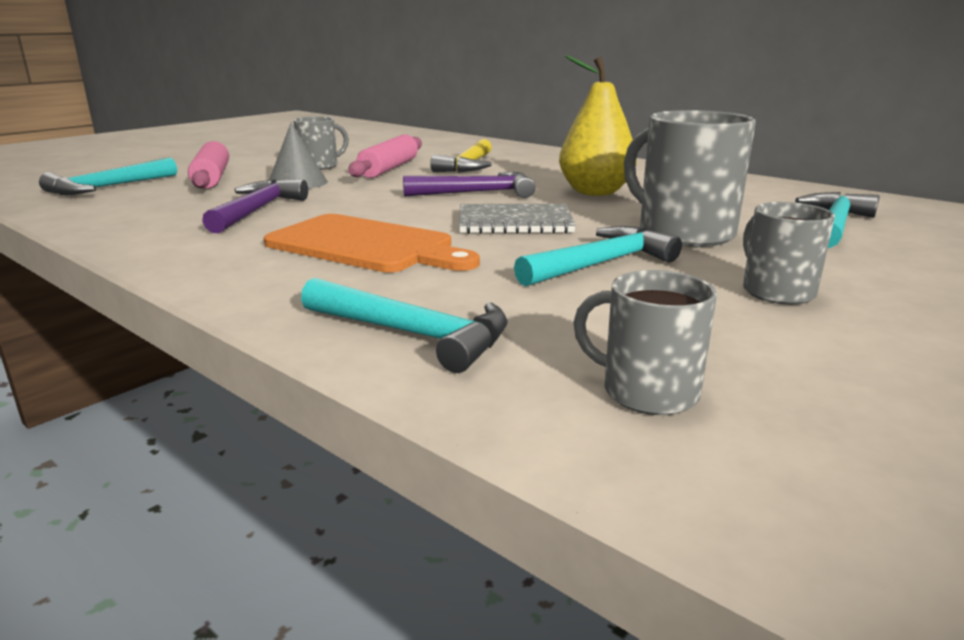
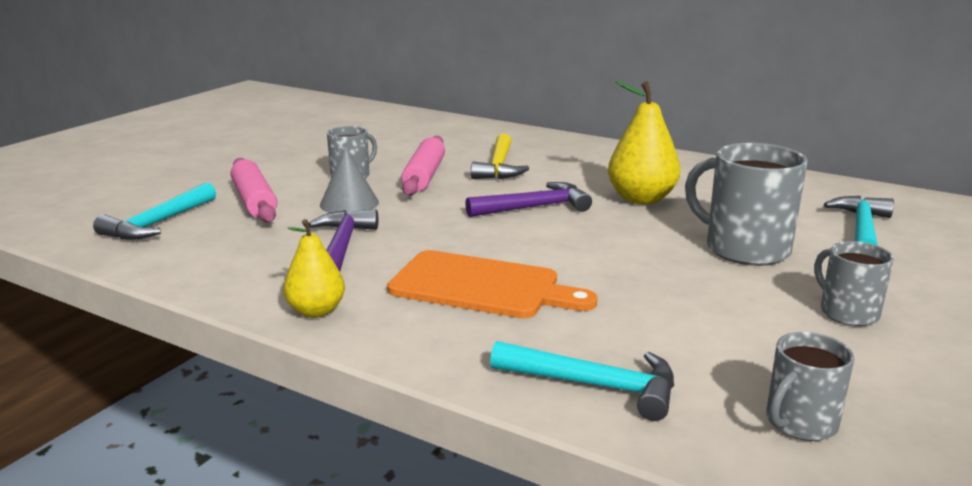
camera: 10 degrees left, 0 degrees up
(177, 254) = (316, 311): none -> yellow pear
(514, 222) = (594, 246): grey notebook -> none
(601, 264) = (697, 292): turquoise hammer -> none
(647, 392) = (799, 423): grey mug -> grey mug turned 60 degrees counterclockwise

